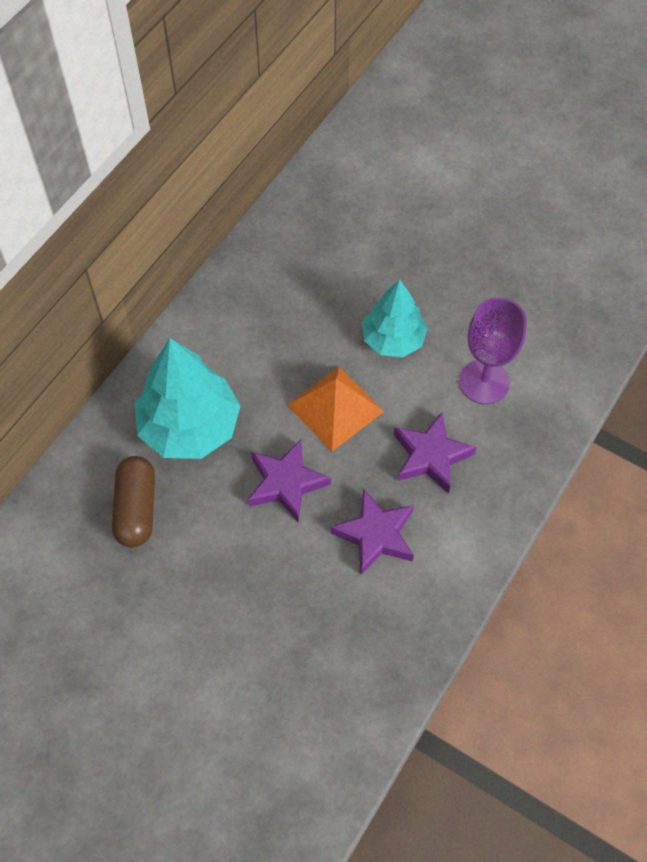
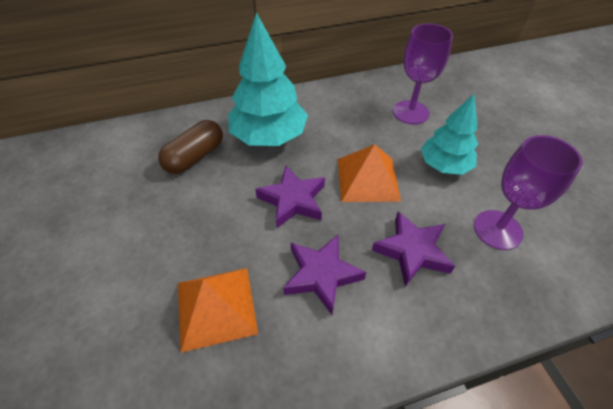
camera: 40 degrees right, 10 degrees down
(311, 289) = (410, 112): none -> purple goblet
(316, 628) = (216, 307): none -> orange pyramid

